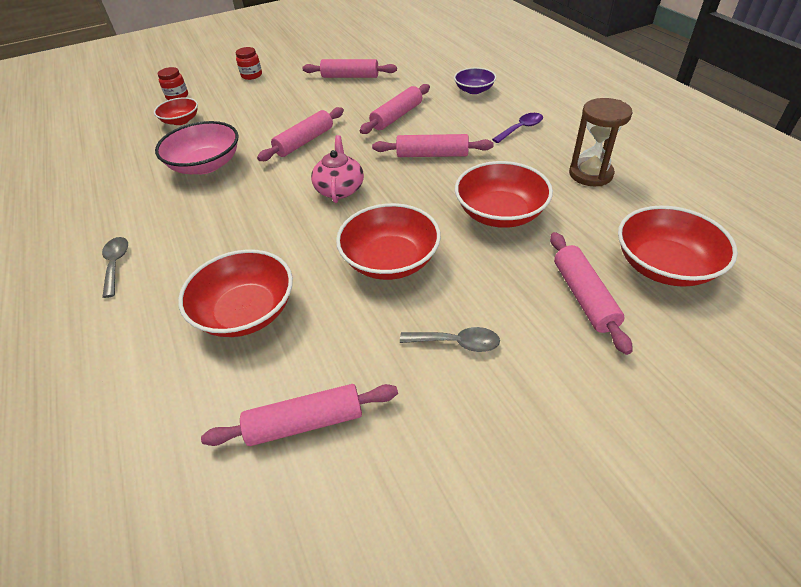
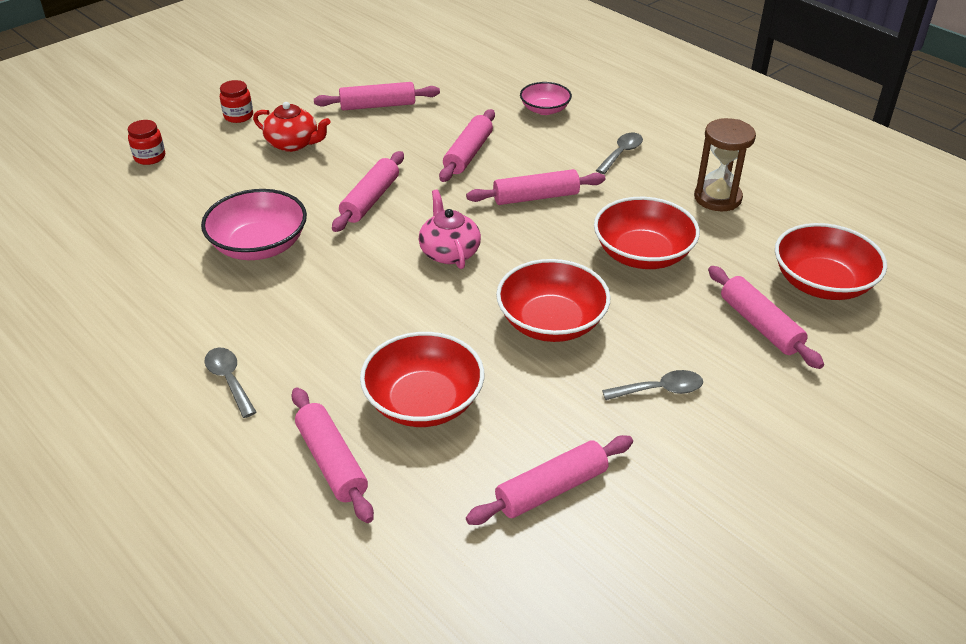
camera: 20 degrees left, 5 degrees down
(142, 351) = (332, 462): none -> pink rolling pin
(181, 121) = (181, 191): red bowl -> none
(275, 97) = (293, 144): none -> red teapot
(474, 90) = (545, 109): purple bowl -> pink bowl
(521, 128) = (621, 153): purple spoon -> grey spoon

